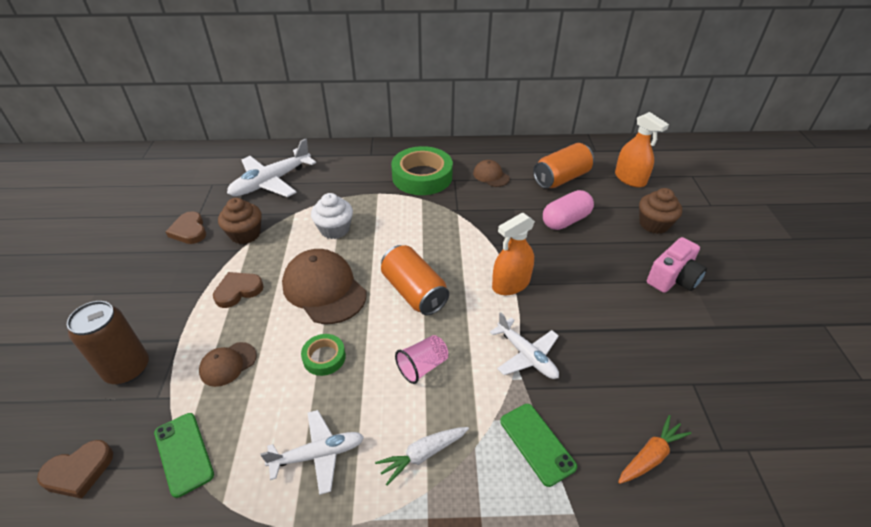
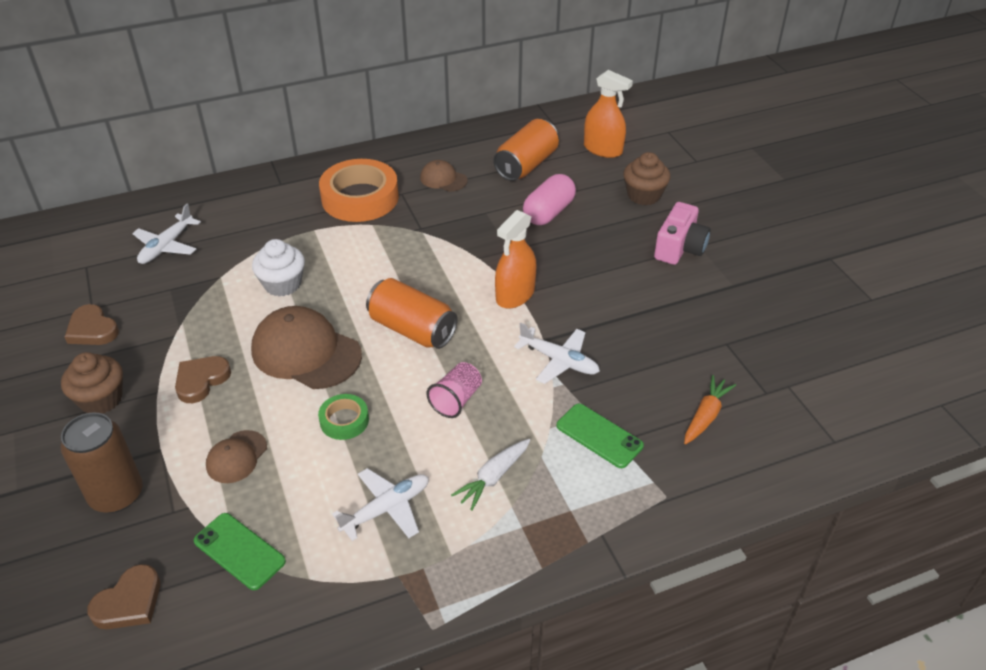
camera: 20 degrees left, 0 degrees up
(245, 234) = (171, 316): brown cupcake -> brown cupcake (101, 399)
(271, 182) = (167, 246): white plane -> white plane, size x0.64
(422, 176) = (360, 198): green tape -> orange tape

